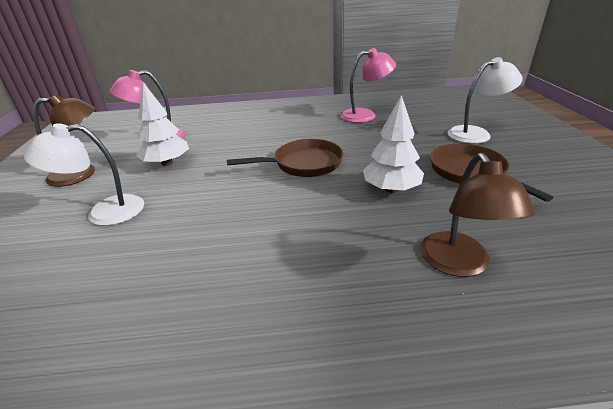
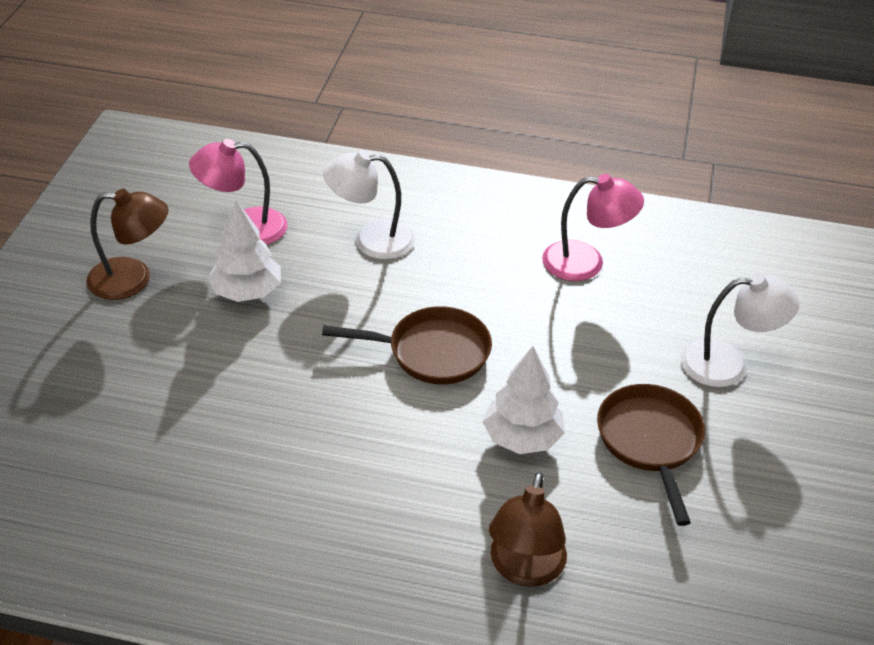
camera: 15 degrees right, 10 degrees up
(104, 212) = (156, 366): white lamp -> white lamp (371, 239)

